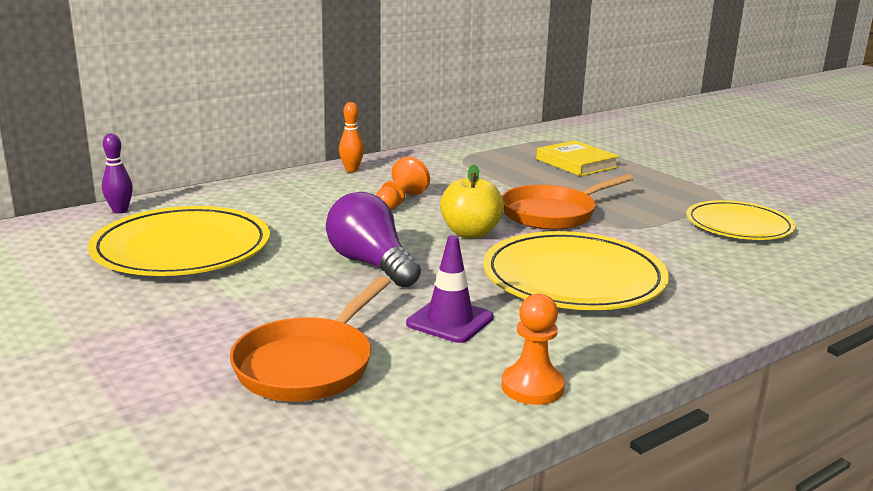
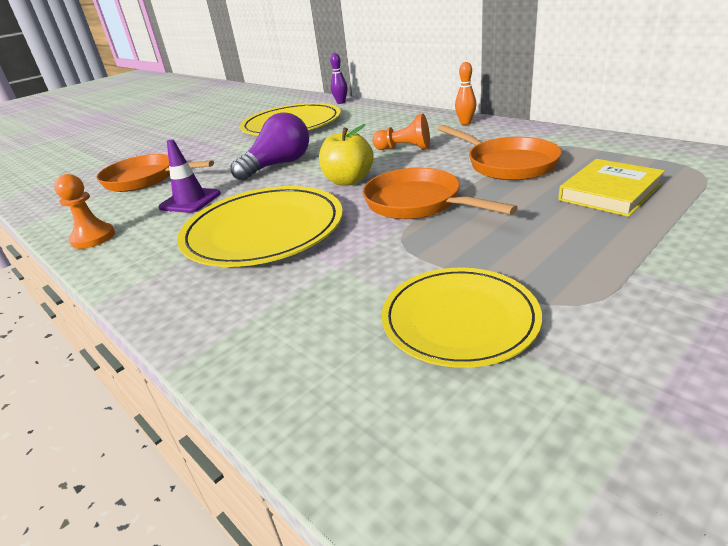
camera: 85 degrees right, 10 degrees up
(492, 176) = (507, 164): none -> orange pan

